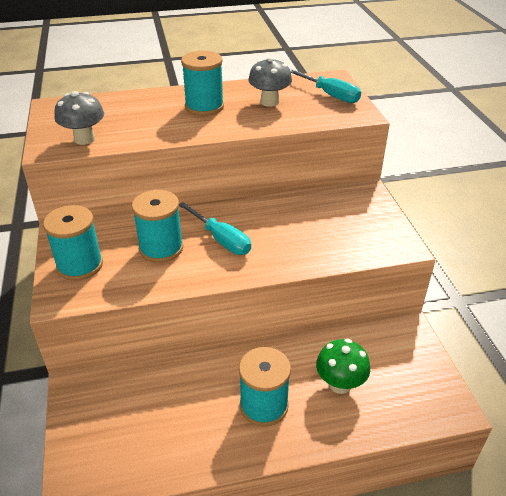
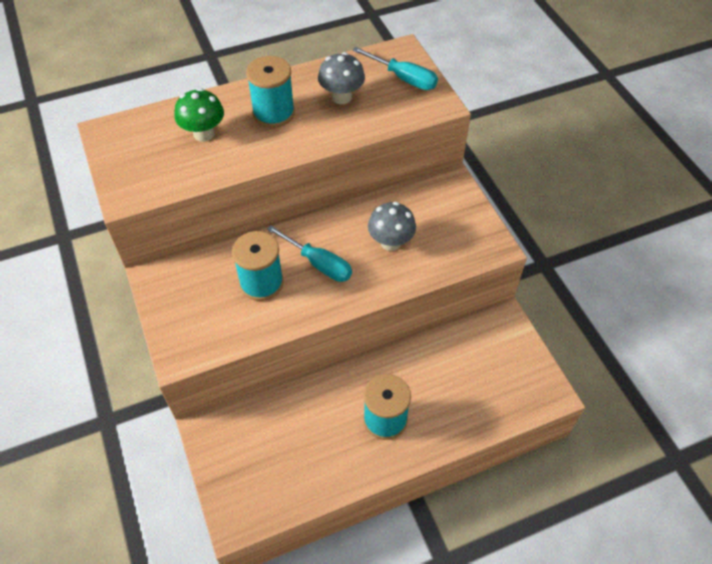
camera: 10 degrees left, 15 degrees up
(80, 265) = (186, 315): turquoise spool -> none
(84, 139) = (159, 178): grey mushroom -> grey mushroom (390, 242)
(340, 384) = (449, 386): green mushroom -> green mushroom (204, 134)

